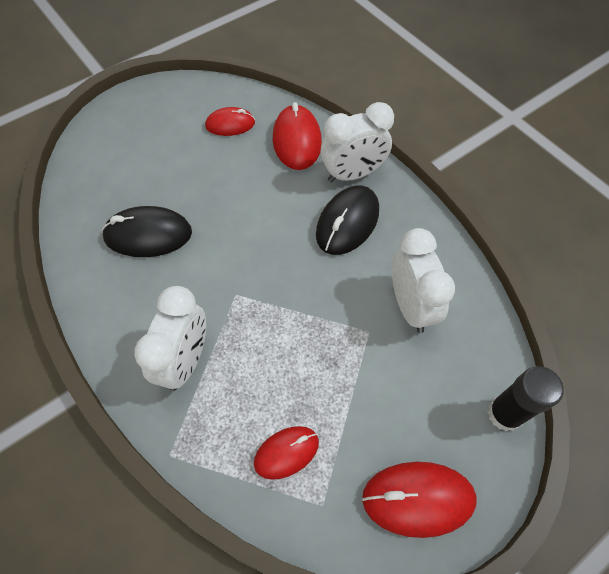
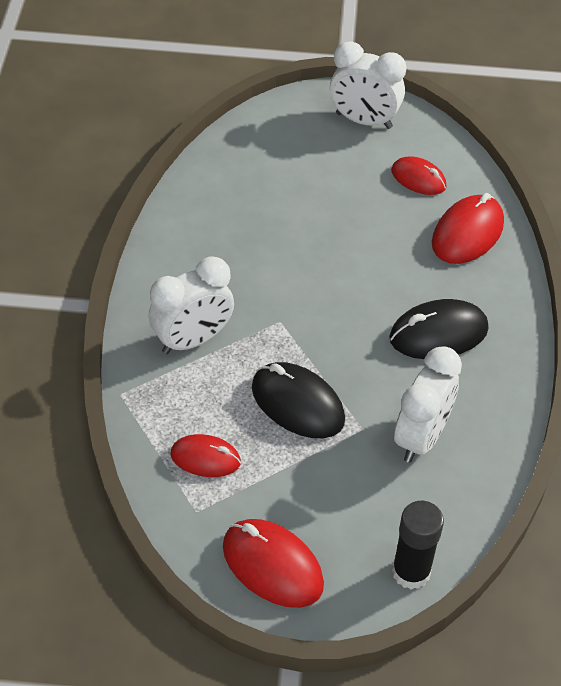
camera: 40 degrees right, 10 degrees down
(148, 235) = (253, 226): black mouse -> black mouse (297, 404)
(353, 174) = (489, 298): white clock -> white clock (363, 121)

